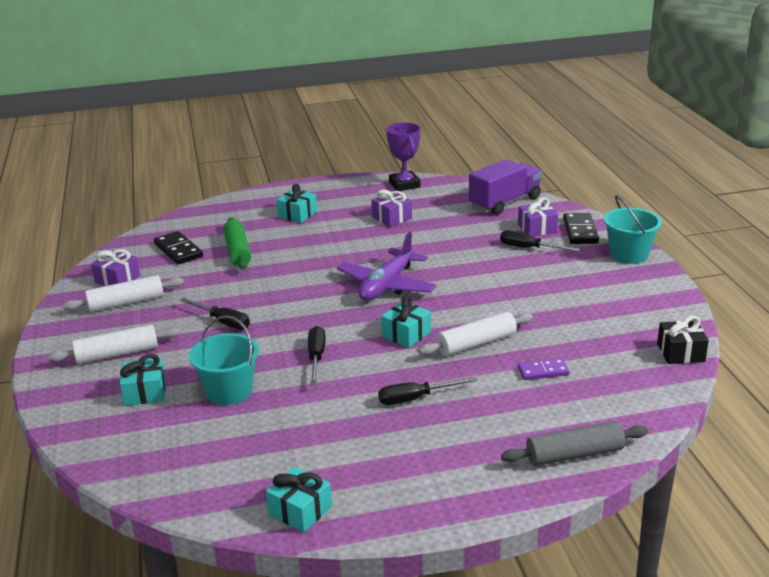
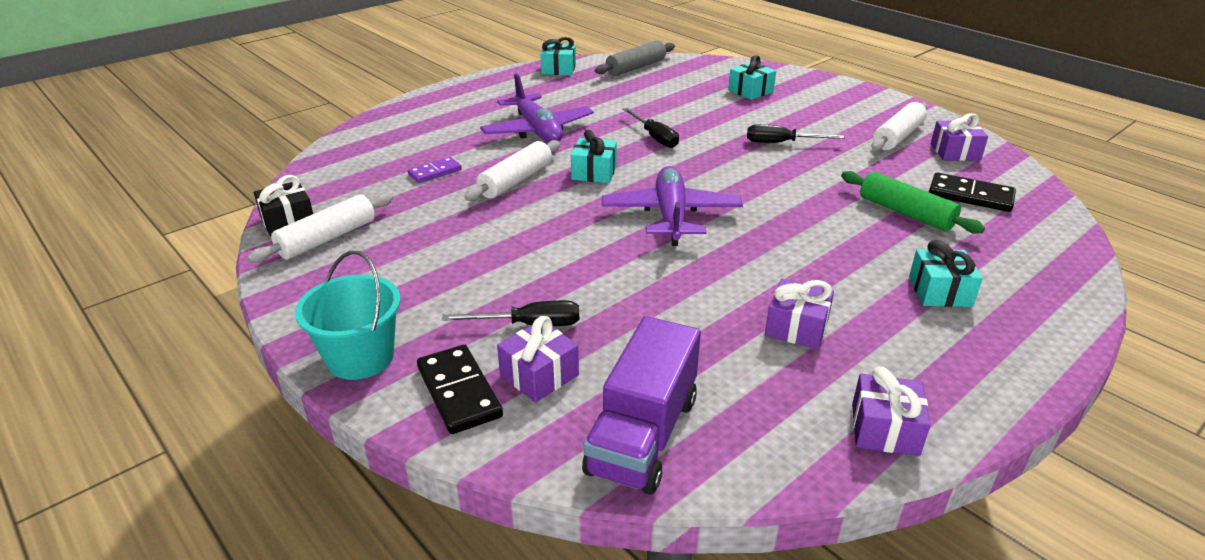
camera: 150 degrees right, 5 degrees up
(117, 354) = (819, 104): white rolling pin -> white rolling pin (327, 238)
(229, 391) = (691, 104): turquoise bucket -> none
(404, 185) = (885, 429): purple trophy -> purple gift
(416, 398) = (537, 130): black screwdriver -> purple plane
(574, 454) = (387, 126): grey rolling pin -> grey rolling pin (636, 67)

